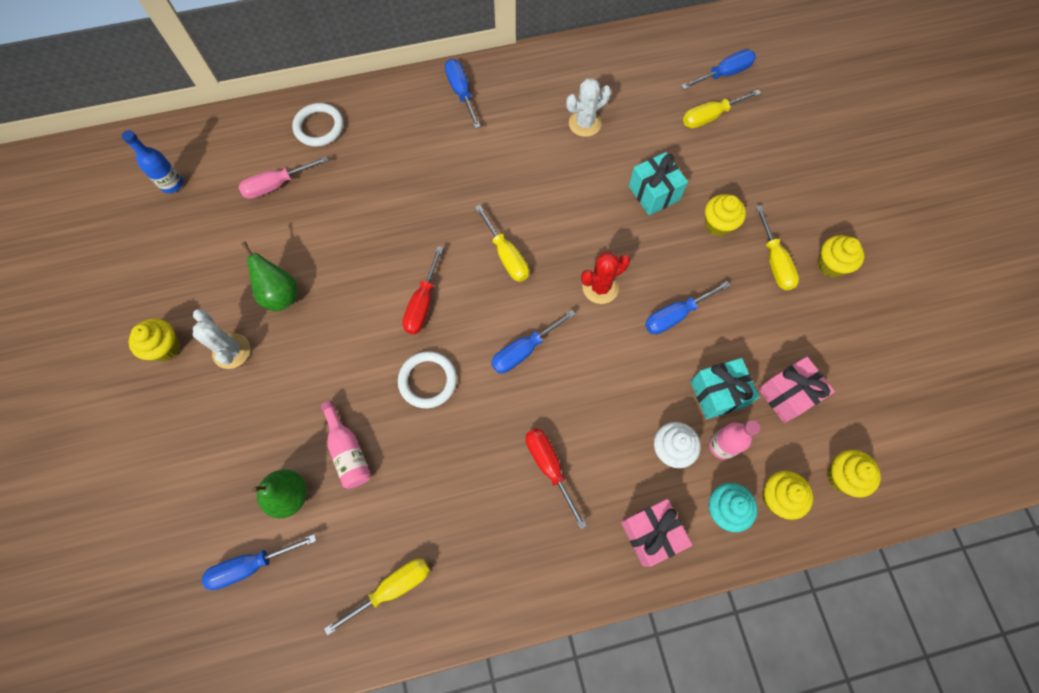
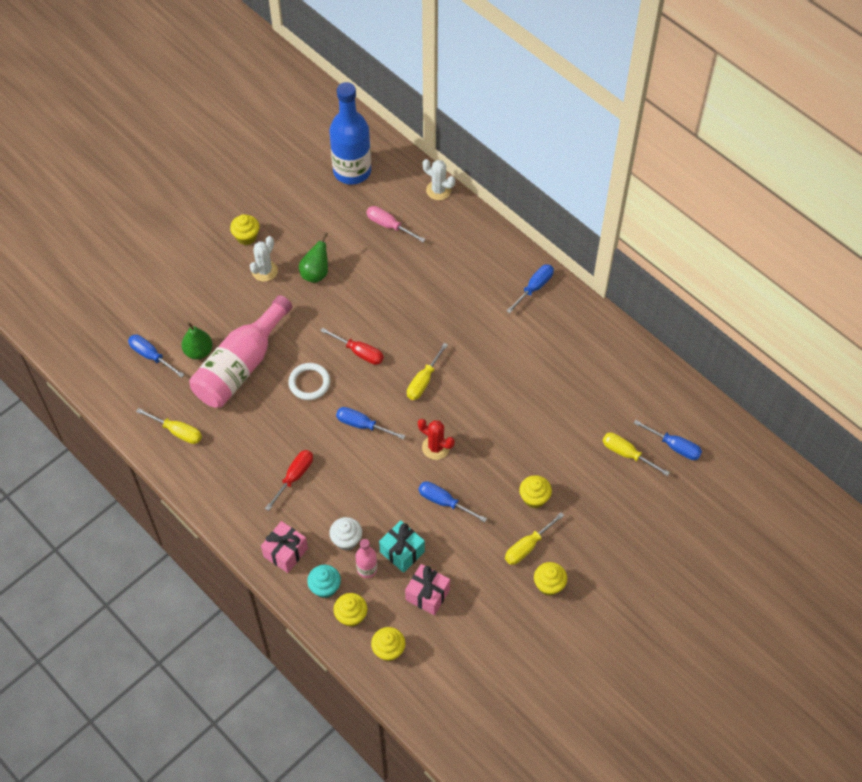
camera: 60 degrees right, 10 degrees down
(172, 184) = (352, 171): blue bottle -> blue bottle, size x2.20
(319, 127) = (448, 222): white ring -> none
(348, 451) = (241, 366): pink bottle -> pink bottle, size x2.20
(423, 303) = (359, 352): red screwdriver -> red screwdriver turned 135 degrees counterclockwise
(584, 123) = (562, 376): white cactus -> white cactus (438, 190)
(653, 193) = (533, 446): turquoise gift -> none

